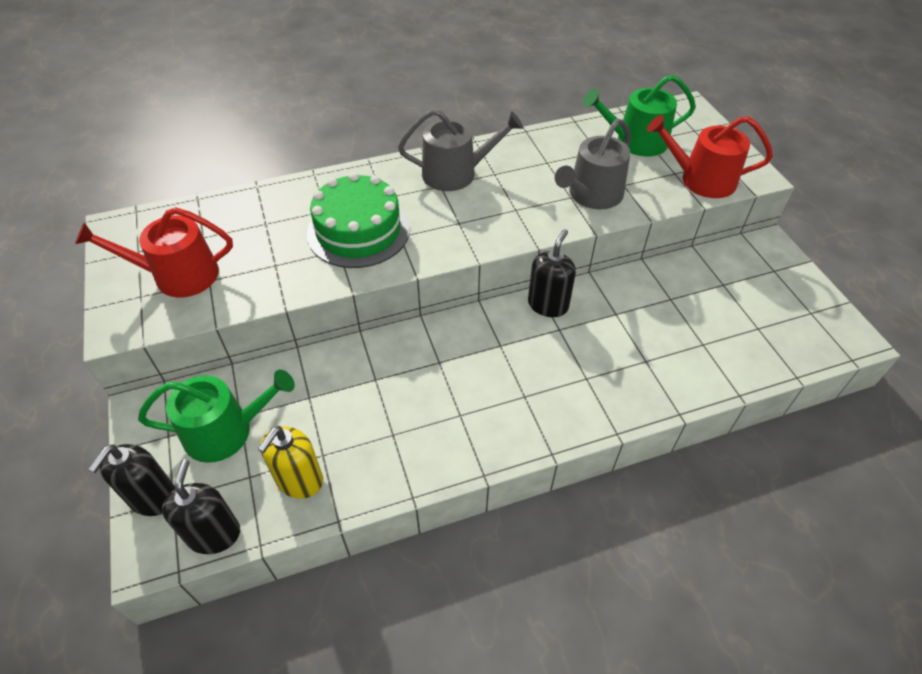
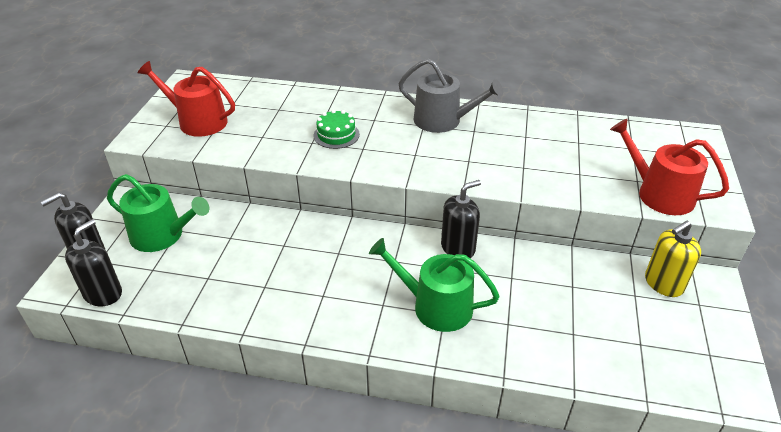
camera: 30 degrees right, 10 degrees down
(299, 480) = (180, 286): yellow soap dispenser -> yellow soap dispenser (663, 284)
(358, 231) = (336, 135): green cake -> green cake, size x0.54
(592, 195) = (543, 172): grey watering can -> none
(635, 141) = (620, 145): green watering can -> green watering can (435, 306)

